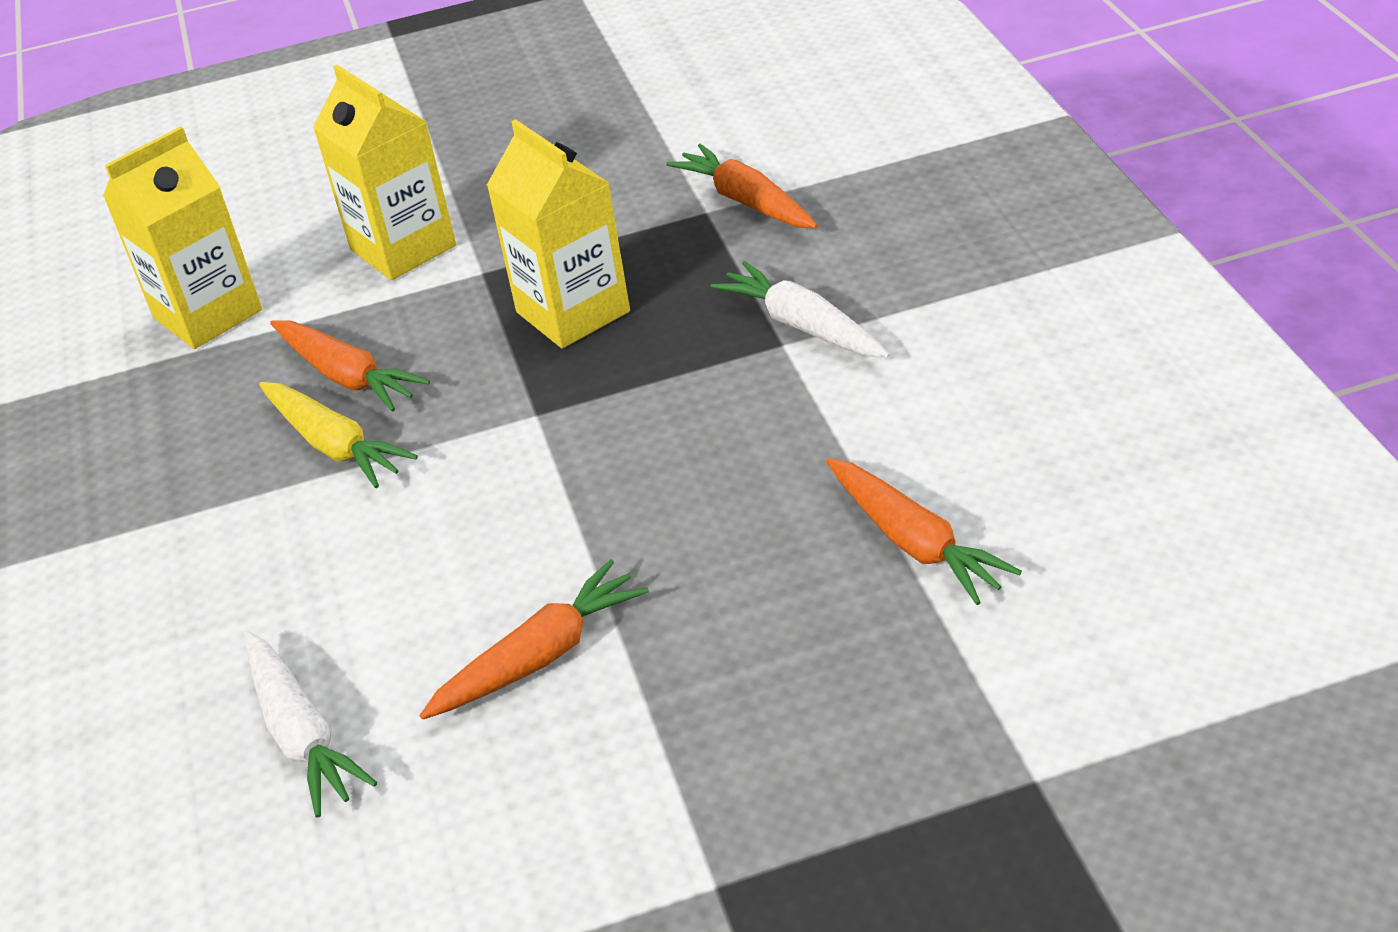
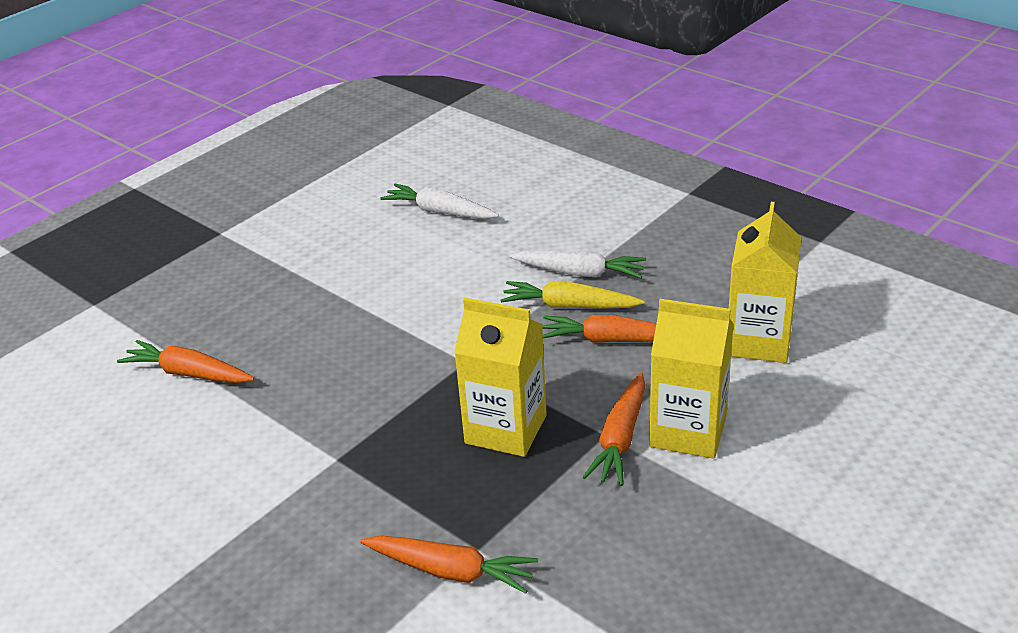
camera: 145 degrees right, 5 degrees down
(540, 656) = (356, 267): orange carrot -> orange carrot (620, 439)
(802, 326) = (330, 476): white carrot -> white carrot (579, 273)

